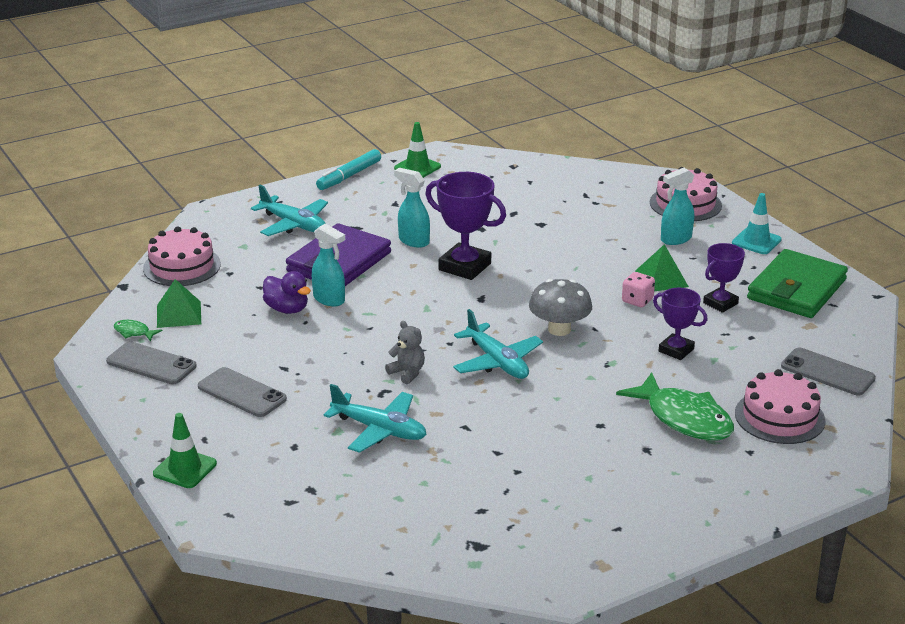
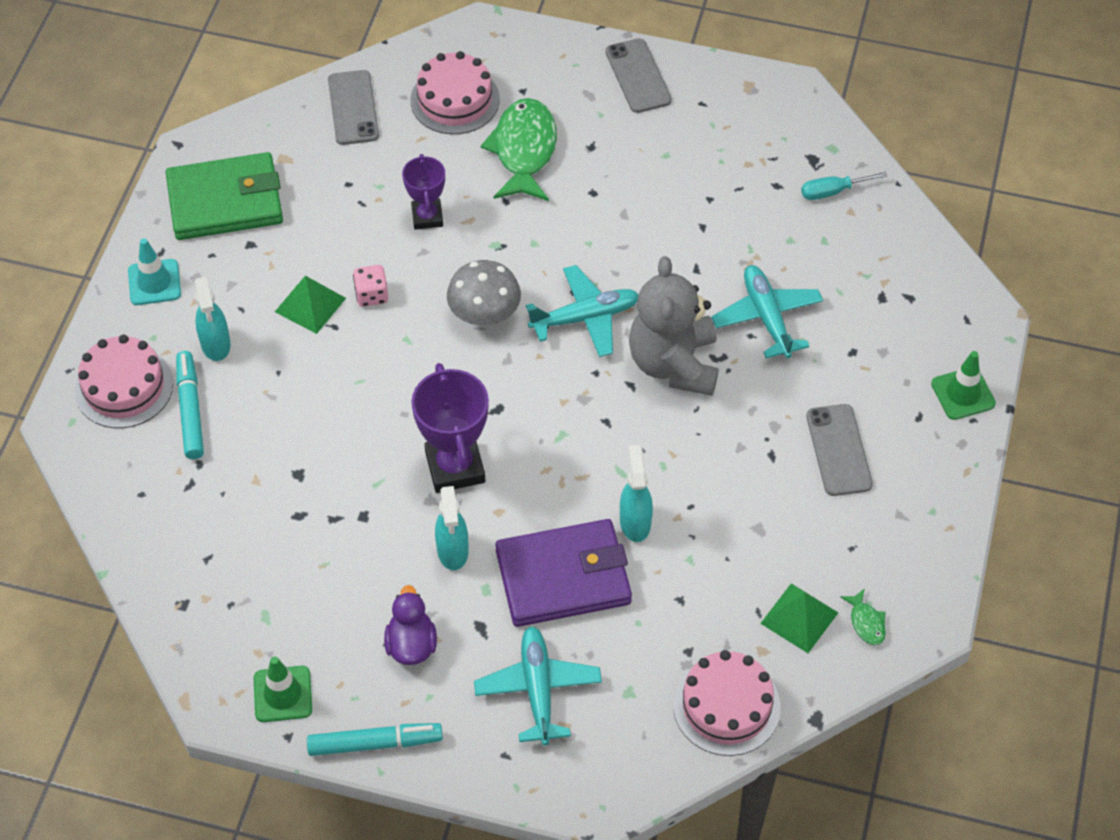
camera: 135 degrees left, 25 degrees up
(151, 364) = (887, 557): grey phone -> grey phone (638, 76)
(287, 309) = (689, 539): purple duck -> purple duck (411, 644)
(407, 373) = (674, 364): grey teddy bear -> grey teddy bear, size x2.23
(434, 533) = (832, 191): none -> turquoise screwdriver
(497, 362) = (585, 318): turquoise plane -> turquoise plane turned 60 degrees clockwise
(637, 214) = (190, 410): none -> turquoise marker
(675, 239) = (216, 345): turquoise spray bottle -> turquoise spray bottle turned 60 degrees clockwise
(720, 303) = (311, 236): purple trophy -> none

